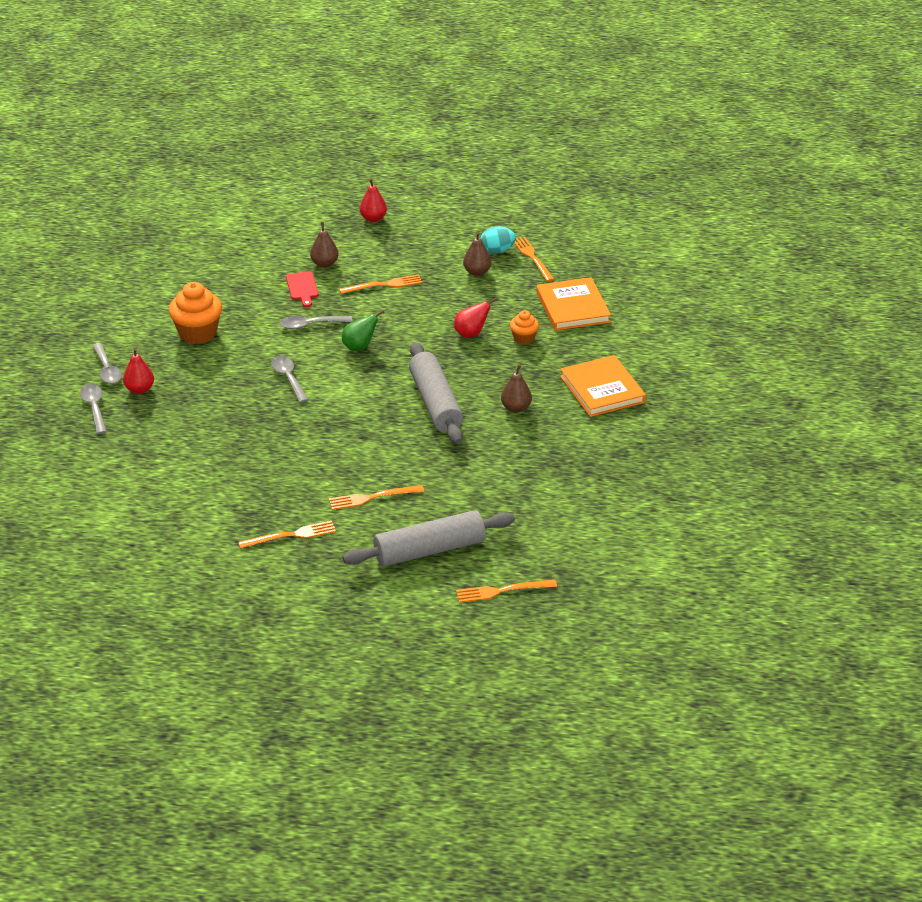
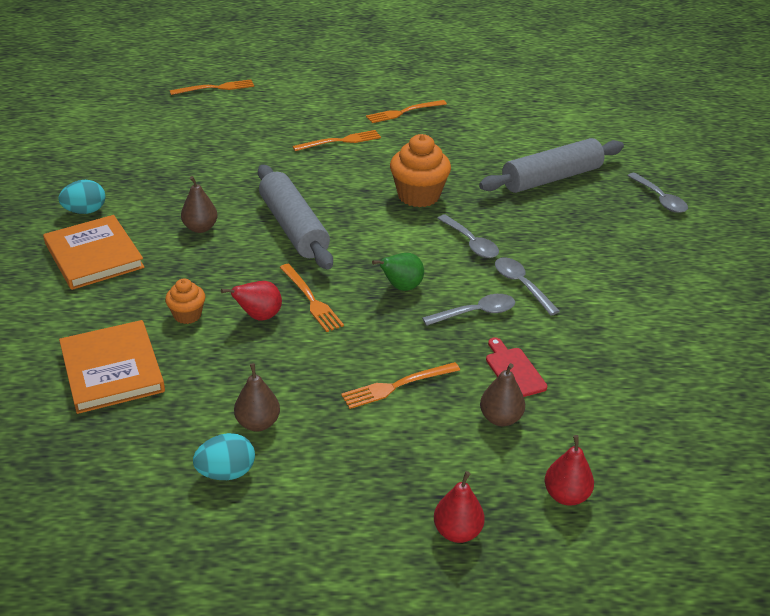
camera: 170 degrees right, 0 degrees up
(107, 369) = (682, 239): grey spoon -> grey spoon (521, 285)
(139, 389) = (628, 220): red pear -> red pear (566, 495)
(198, 333) = (612, 290): orange cupcake -> orange cupcake (418, 195)
(429, 550) = (280, 109): grey rolling pin -> grey rolling pin (551, 178)
(532, 258) = (166, 463): orange fork -> orange fork (311, 299)
(619, 432) = (85, 211): none -> turquoise egg

